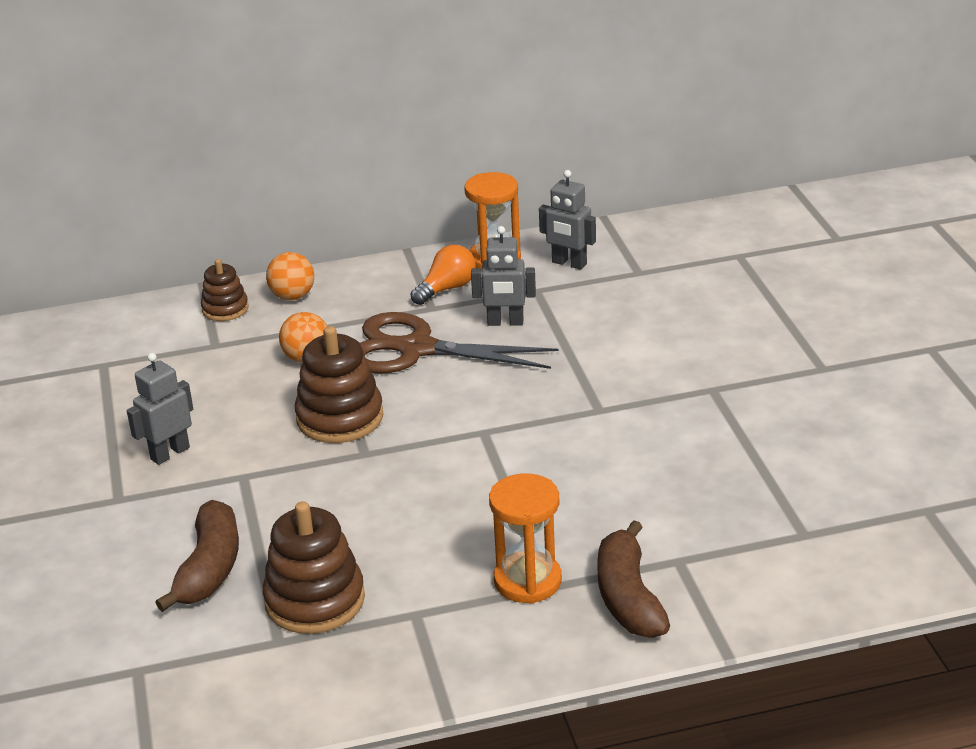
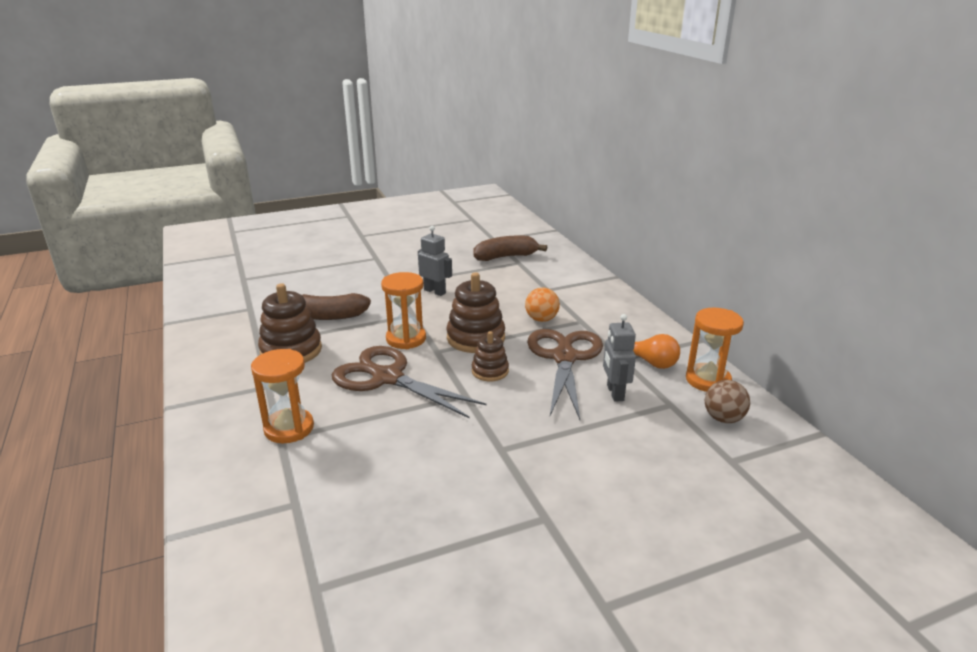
camera: 80 degrees right, 5 degrees down
(225, 309) = (589, 287): brown stacking toy -> brown stacking toy (490, 371)
(292, 296) = (613, 306): orange ball -> none
(319, 482) = (406, 339): none -> orange hourglass
(424, 498) = (387, 378): none -> brown scissors
(569, 263) = (723, 418): grey robot -> brown ball
(628, 597) = (257, 478): brown banana -> brown banana (506, 257)

